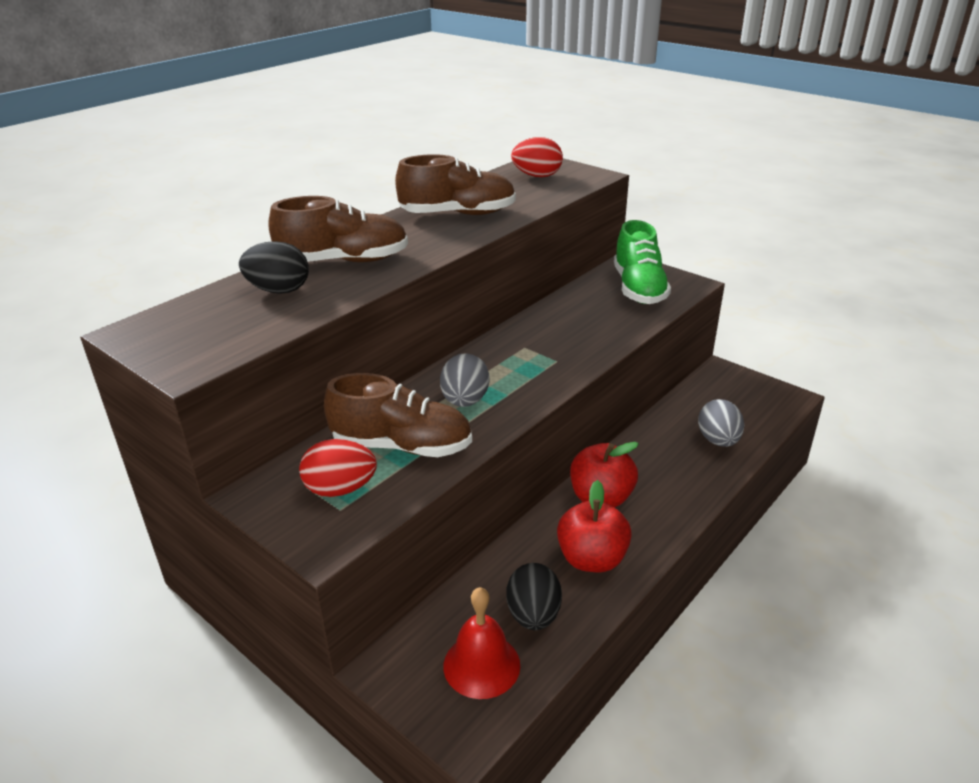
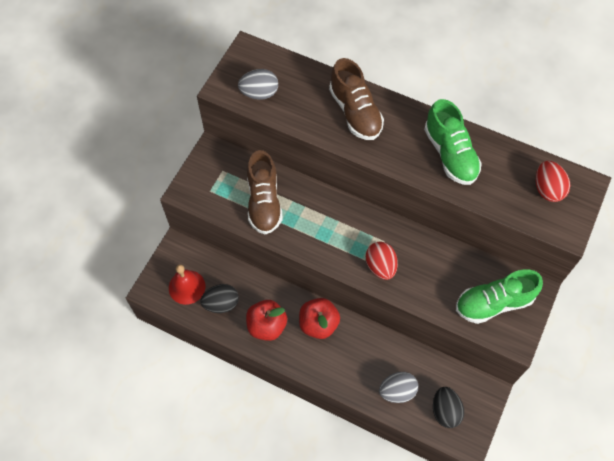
camera: 75 degrees right, 30 degrees up
(278, 290) = (308, 94): black egg -> black egg (445, 411)
(340, 489) = (223, 186): red egg -> red egg (380, 266)
(458, 214) = (450, 154): brown shoe -> green shoe
(465, 401) = (313, 222): grey egg -> grey egg (259, 93)

